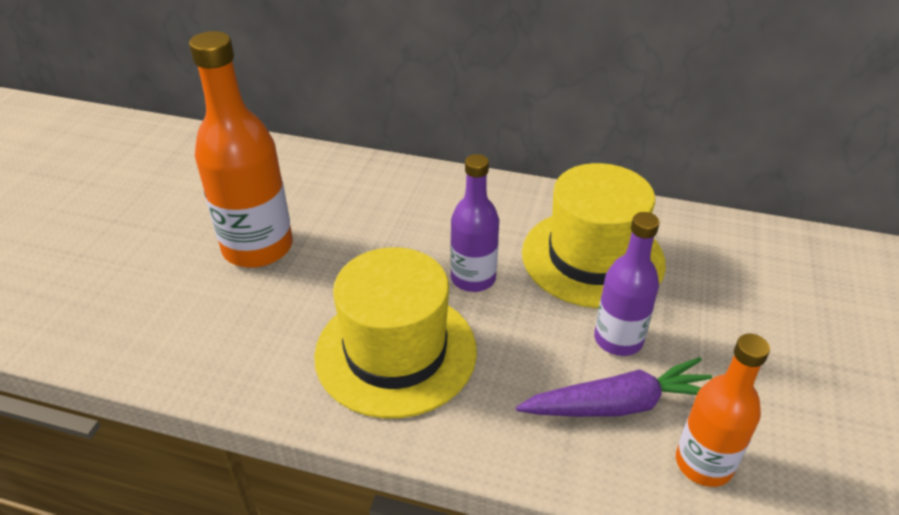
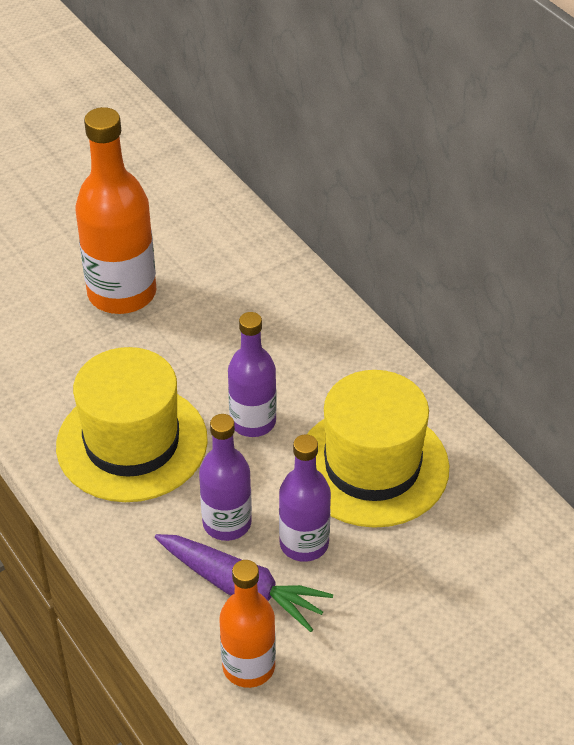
camera: 40 degrees right, 5 degrees up
(546, 363) = (227, 523): none -> purple bottle

